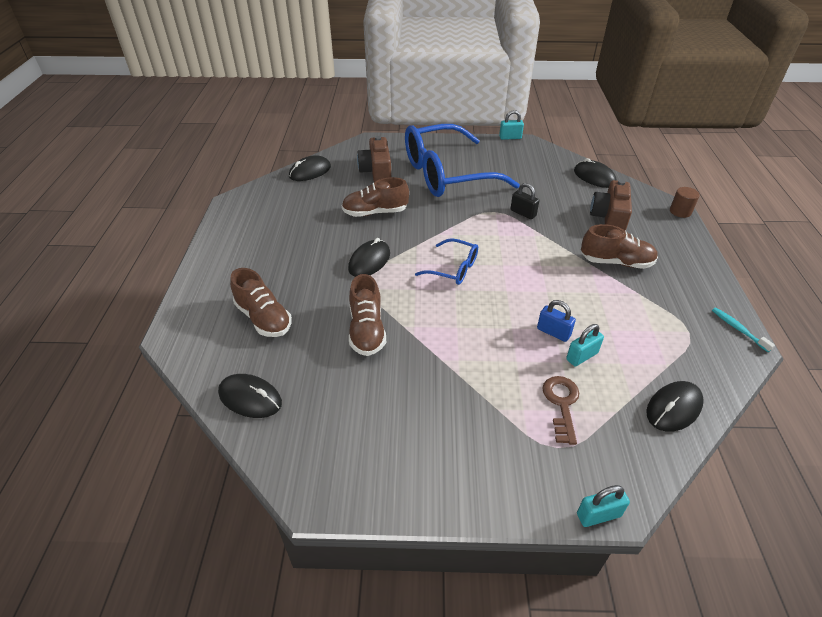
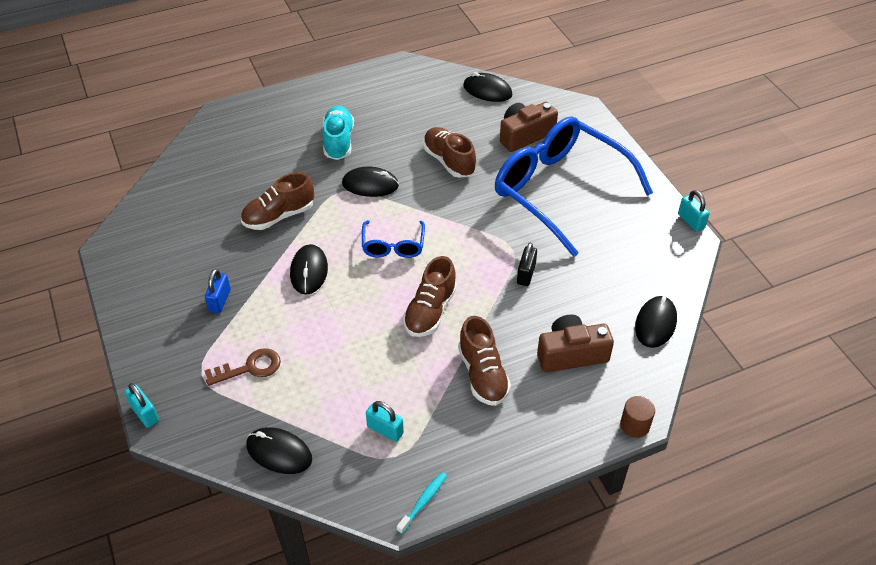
camera: 65 degrees right, 5 degrees up
(250, 398) = (179, 180): black mouse -> black mouse (309, 271)
(263, 318) = (262, 151): brown shoe -> brown shoe (430, 311)
(297, 264) = (338, 141): none -> turquoise shoe
(553, 332) = (339, 343): blue padlock -> blue padlock (220, 300)
(582, 356) = (316, 371): turquoise padlock -> turquoise padlock (385, 430)

